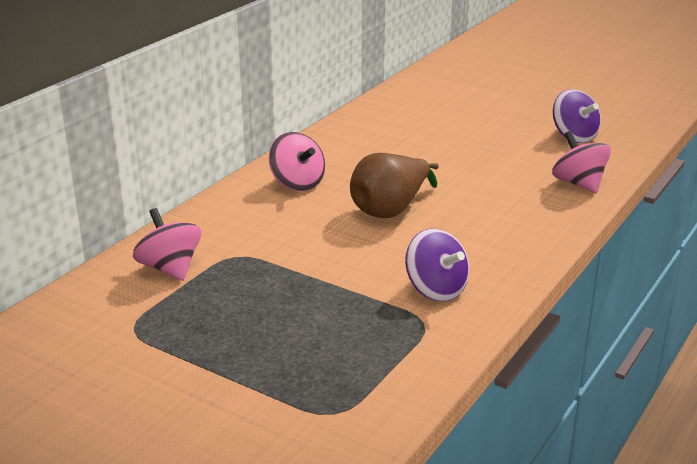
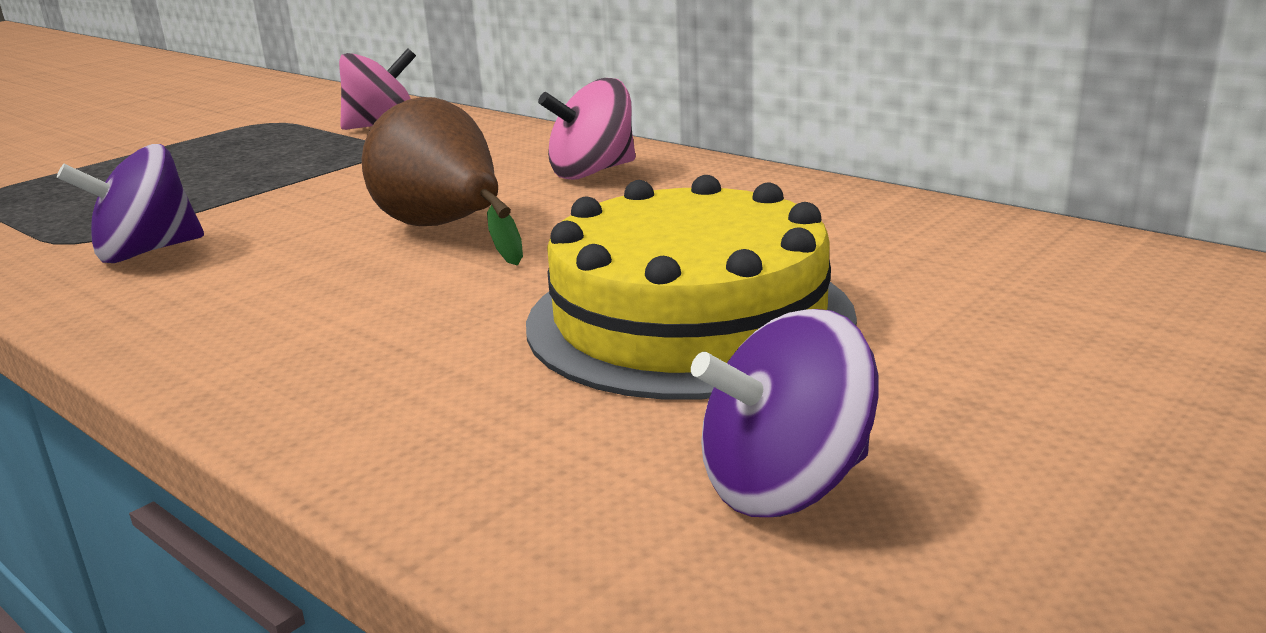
camera: 100 degrees right, 5 degrees down
(477, 152) = (689, 319): none -> yellow cake
(578, 184) = (426, 439): pink spinning top -> none

